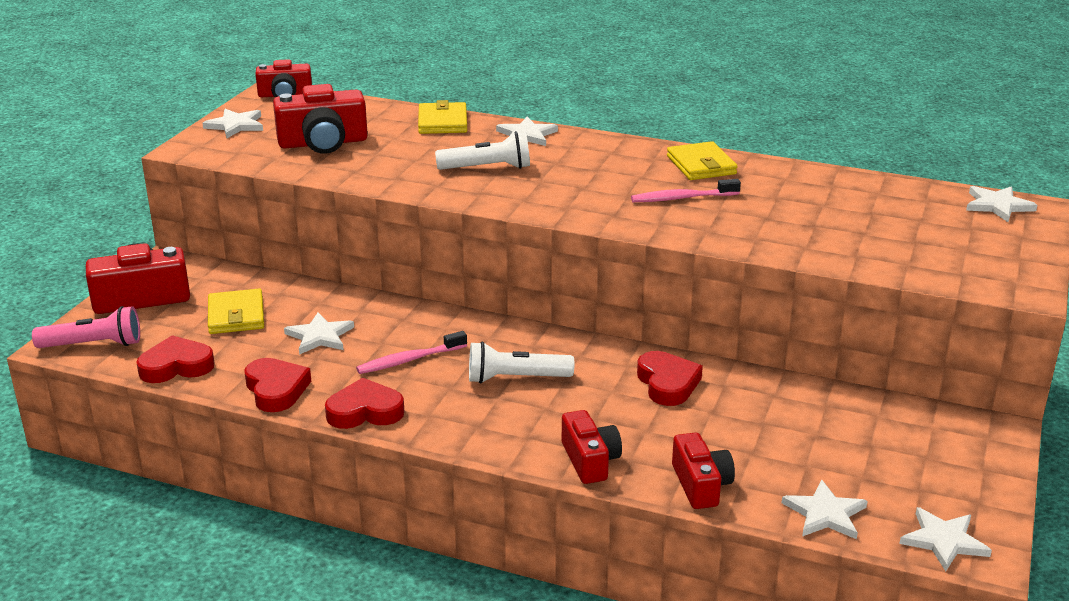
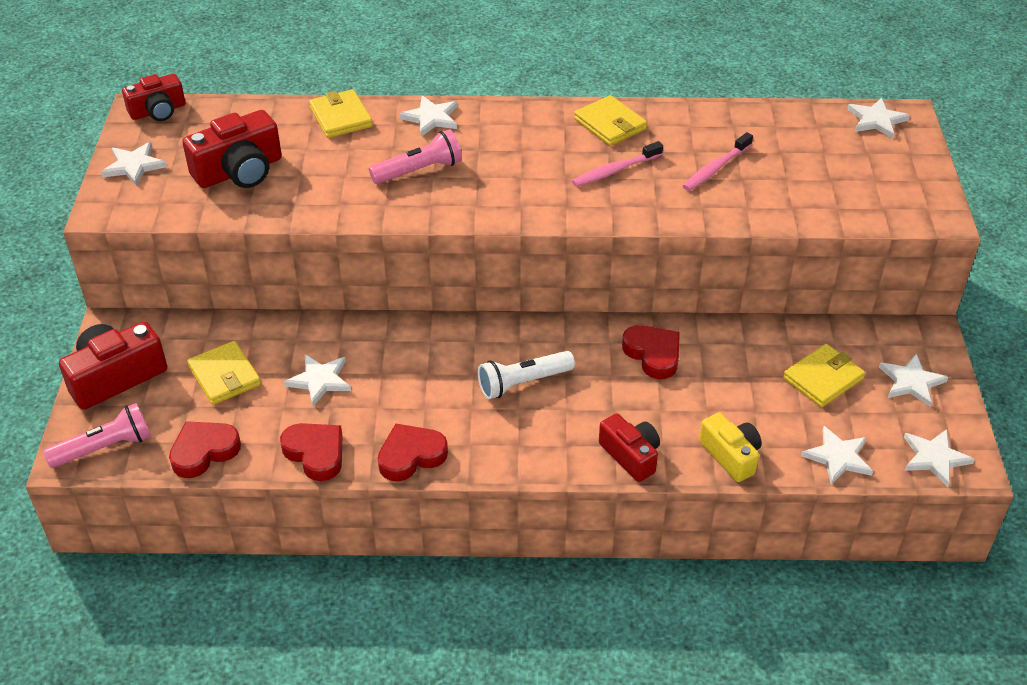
camera: 20 degrees left, 15 degrees up
(409, 360) = (418, 387): pink toothbrush -> pink toothbrush (715, 168)
(487, 168) = (419, 171): white flashlight -> pink flashlight
(701, 485) = (731, 455): red camera -> yellow camera
(847, 442) = (823, 378): none -> yellow wallet
(953, 467) = (911, 382): none -> white star

